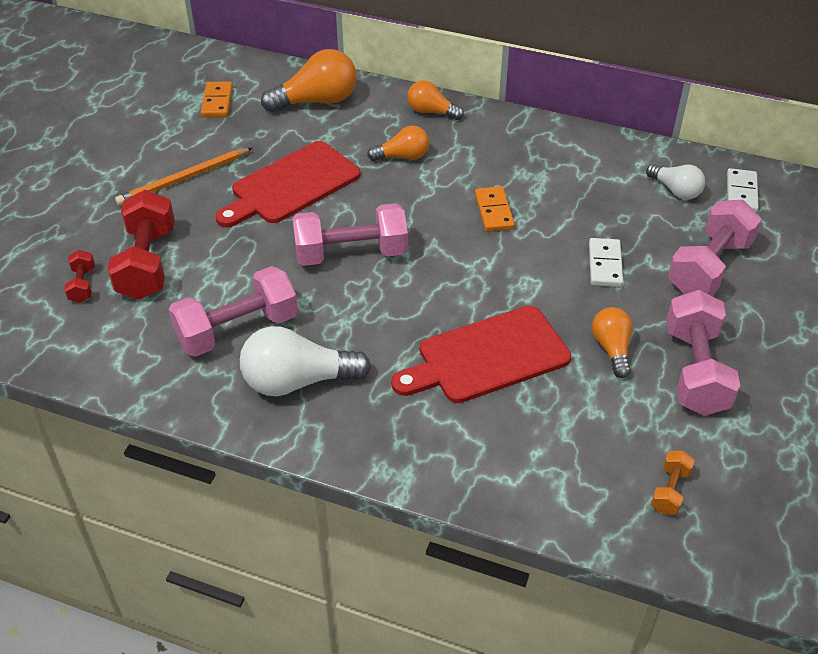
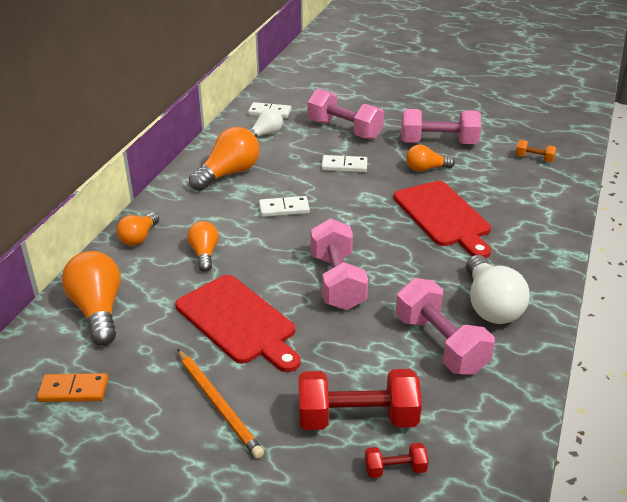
camera: 90 degrees left, 10 degrees down
(493, 211) = (284, 209): orange domino -> white domino
(568, 164) = (228, 173): none -> orange light bulb

